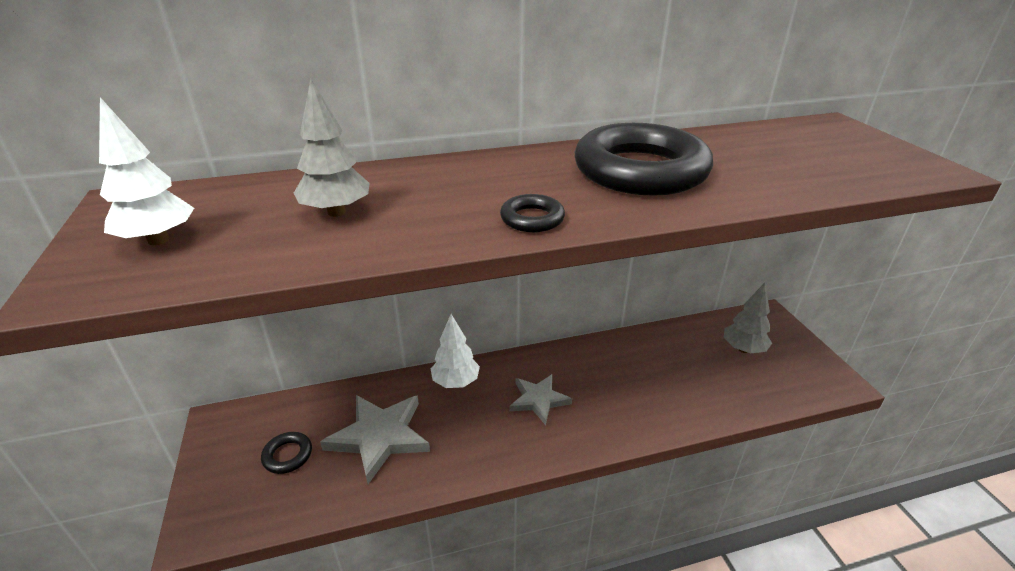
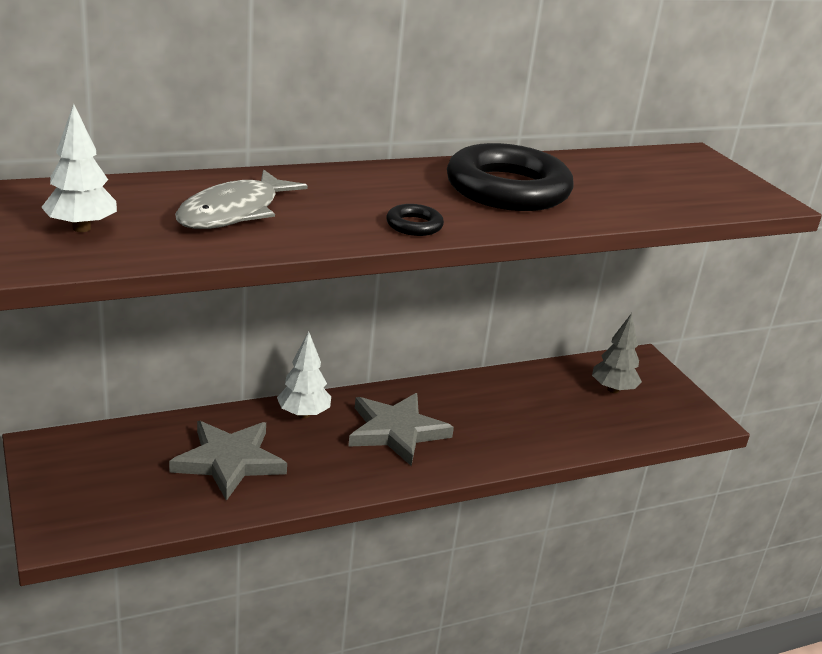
camera: 10 degrees left, 5 degrees down
(287, 455) = (132, 476): black ring -> none
(336, 212) = (234, 212): grey tree -> grey fish
(538, 400) = (396, 431): grey star -> grey star, size x1.57

